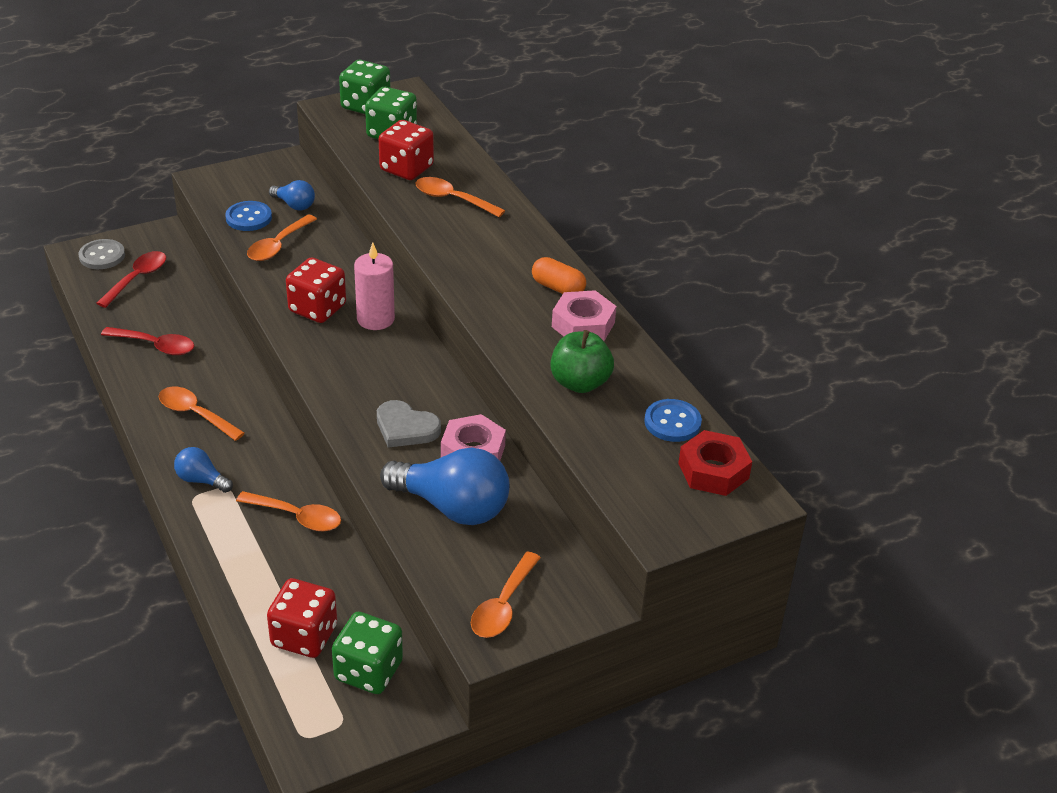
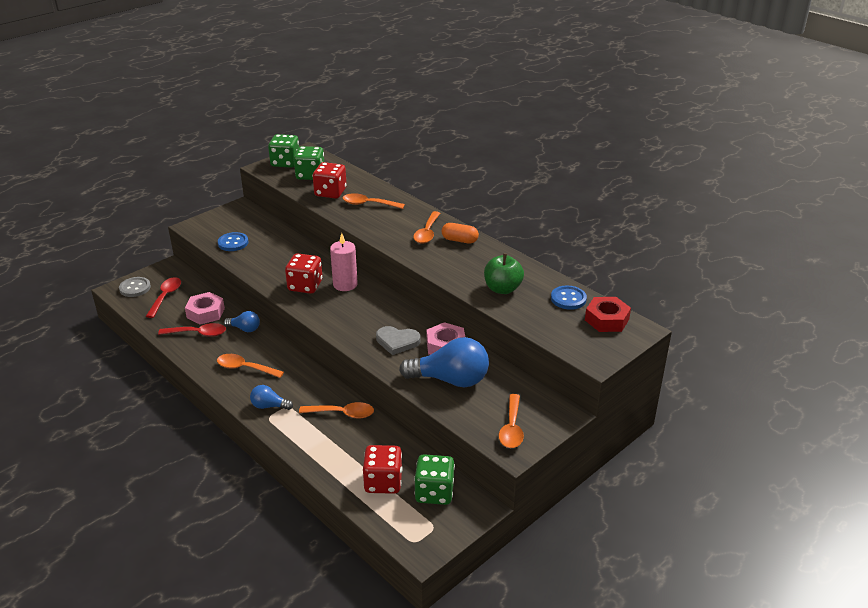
camera: 15 degrees left, 5 degrees down
(278, 245) = (260, 255): orange spoon -> orange spoon (427, 233)
(294, 205) = (259, 230): blue light bulb -> blue light bulb (245, 329)
(583, 324) = (486, 257): pink nut -> pink nut (205, 313)

